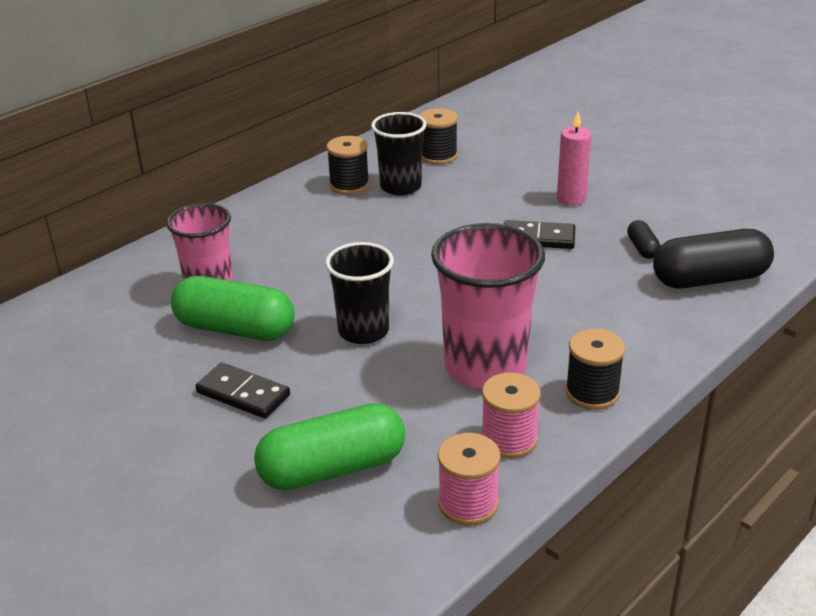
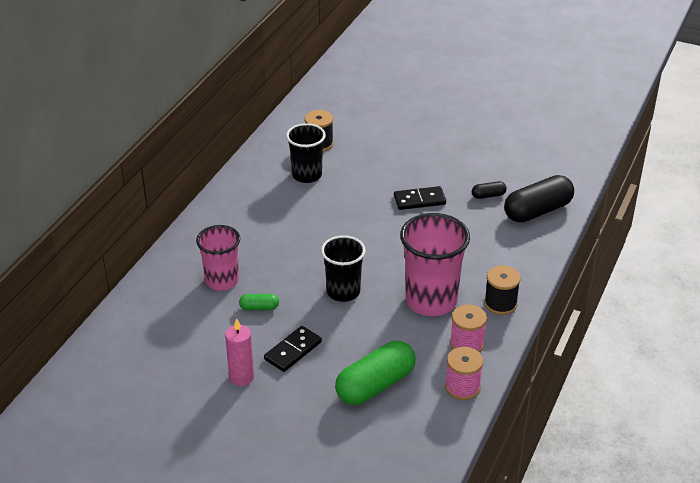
camera: 20 degrees left, 5 degrees up
(235, 329) = (259, 308): green capsule -> green capsule, size x0.46
(243, 394) = (293, 351): black domino -> black domino turned 60 degrees counterclockwise
(349, 185) = (270, 180): black spool -> none
(571, 199) = (427, 164): pink candle -> pink candle (241, 377)
(642, 248) = (488, 195): black capsule -> black capsule turned 75 degrees counterclockwise

